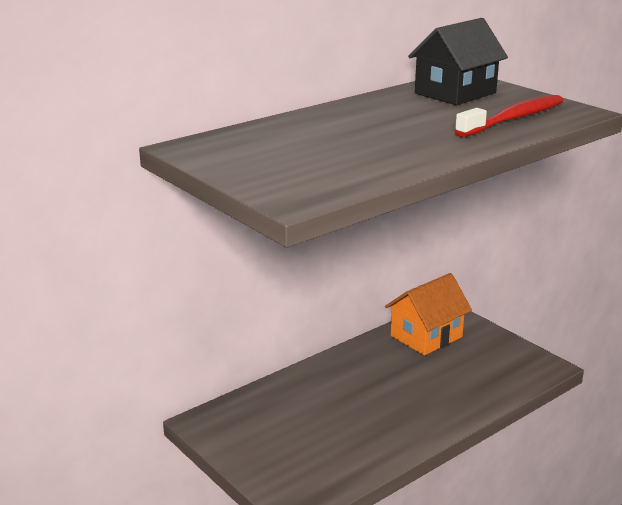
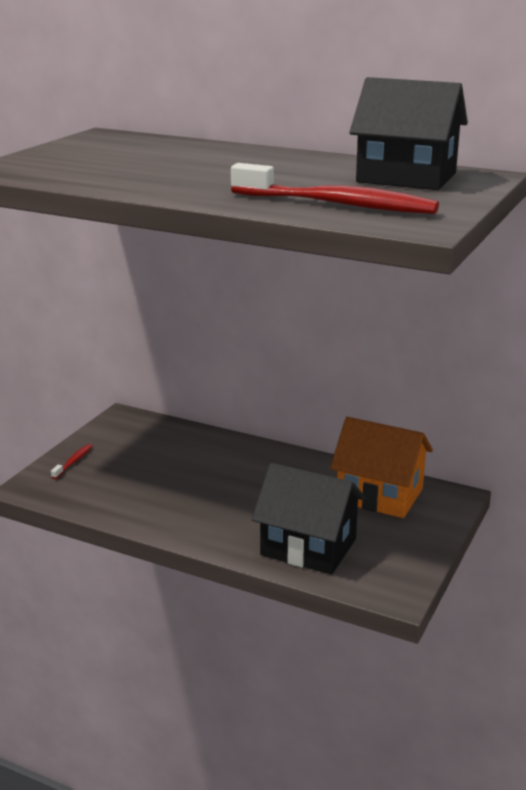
camera: 65 degrees right, 0 degrees up
(267, 468) = (73, 462): none -> red toothbrush
(478, 383) = (308, 547): none -> black house

